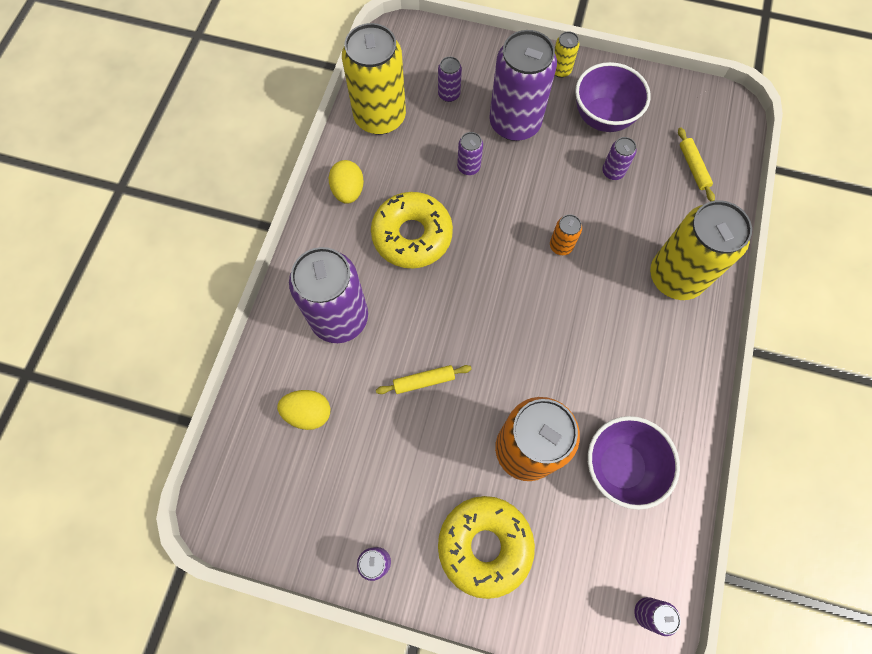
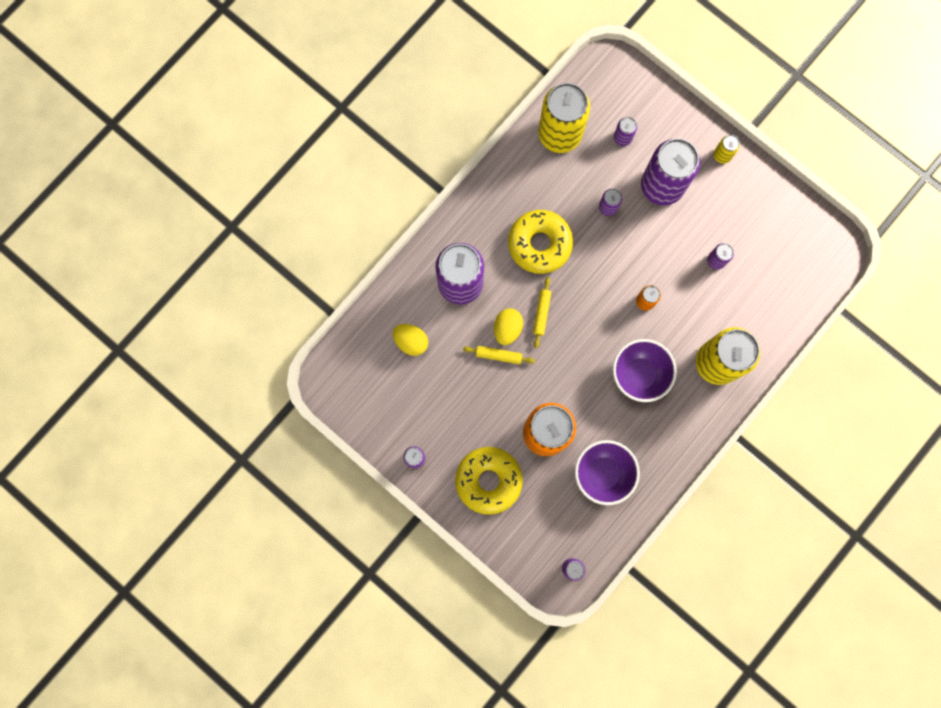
camera: 25 degrees right, 10 degrees up
(348, 191) = (508, 187): yellow egg -> yellow egg (507, 329)
(603, 117) = (733, 212): purple bowl -> purple bowl (639, 374)
(693, 167) = (780, 285): yellow rolling pin -> yellow rolling pin (541, 313)

